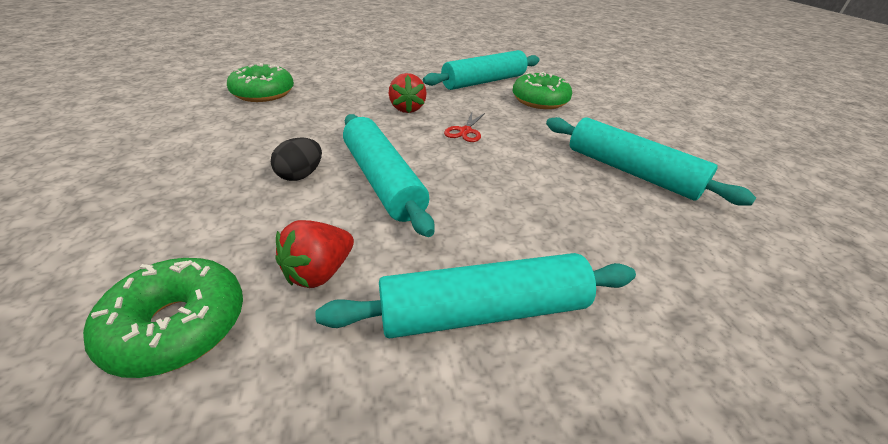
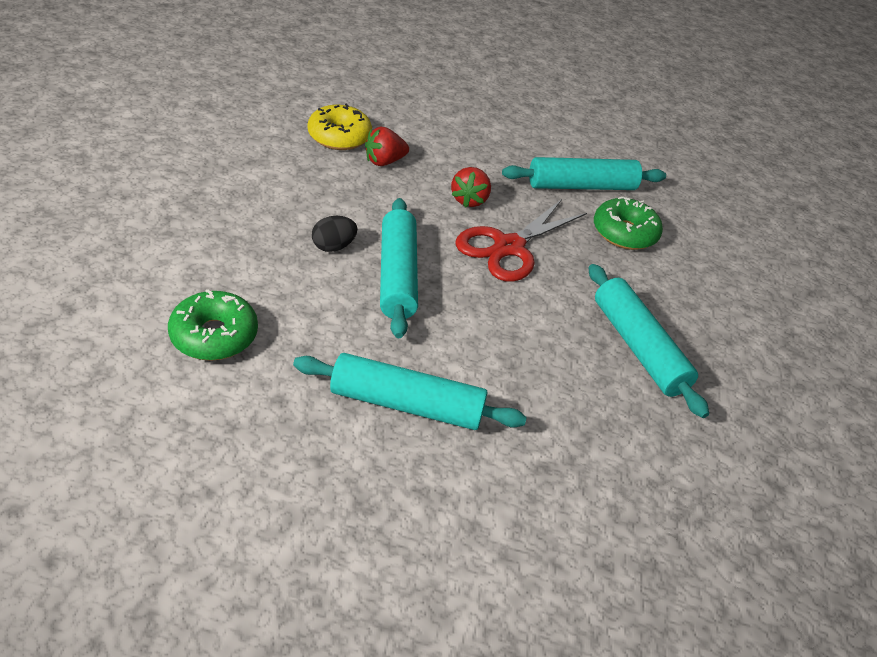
camera: 20 degrees right, 5 degrees up
(263, 93) = (339, 137): green donut -> yellow donut
(319, 272) = (311, 334): red strawberry -> red strawberry (384, 161)
(465, 131) = (509, 247): red scissors -> red scissors, size x2.16

